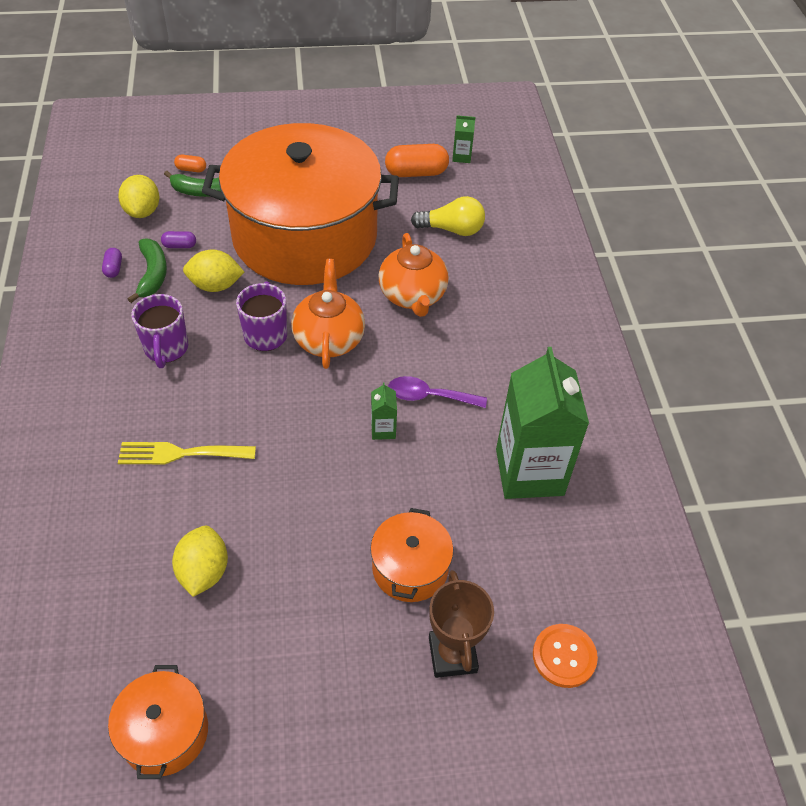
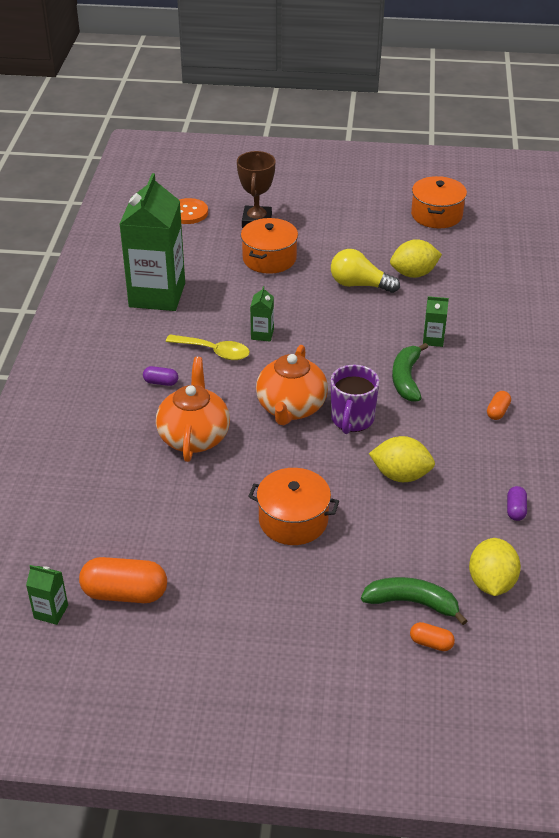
camera: 165 degrees left, 10 degrees down
(115, 365) = (497, 411): none -> orange capsule
(152, 274) = (471, 497): green banana -> green banana (406, 379)
(166, 349) = (450, 419): purple mug -> none
(180, 246) = (442, 528): purple capsule -> purple capsule (161, 382)
(180, 453) = (433, 339): yellow fork -> green carton
(203, 572) = (413, 274): yellow lemon -> yellow lemon turned 60 degrees clockwise
(305, 236) = (293, 520): orange pot -> orange pot, size x0.40
(429, 396) = (214, 351): purple spoon -> yellow spoon
(452, 229) = (117, 505): yellow light bulb -> yellow light bulb (359, 285)

